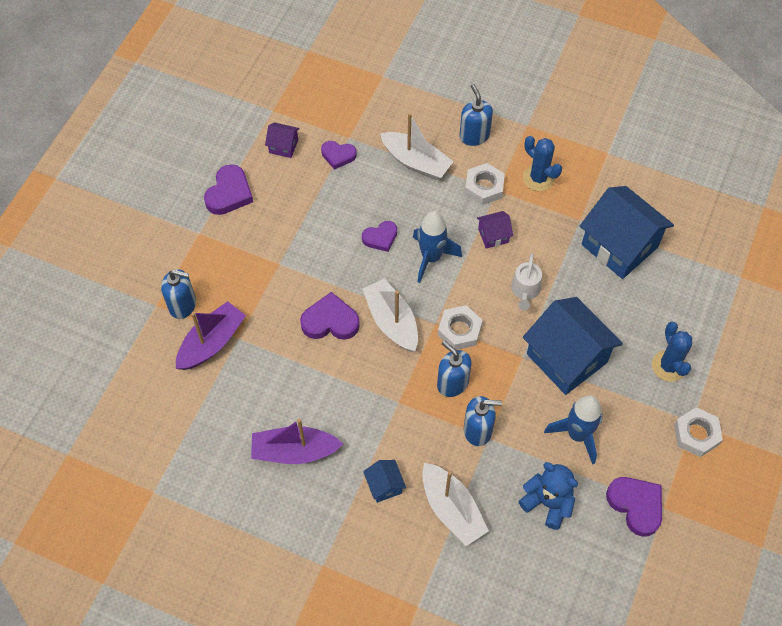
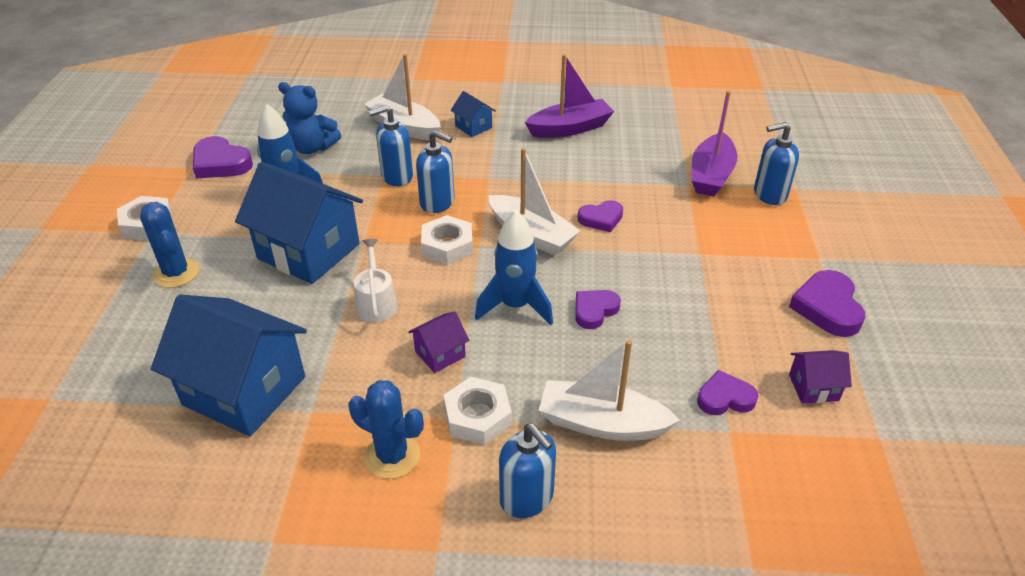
camera: 160 degrees right, 20 degrees down
(330, 321) = (601, 219): purple heart -> purple heart, size x0.66

